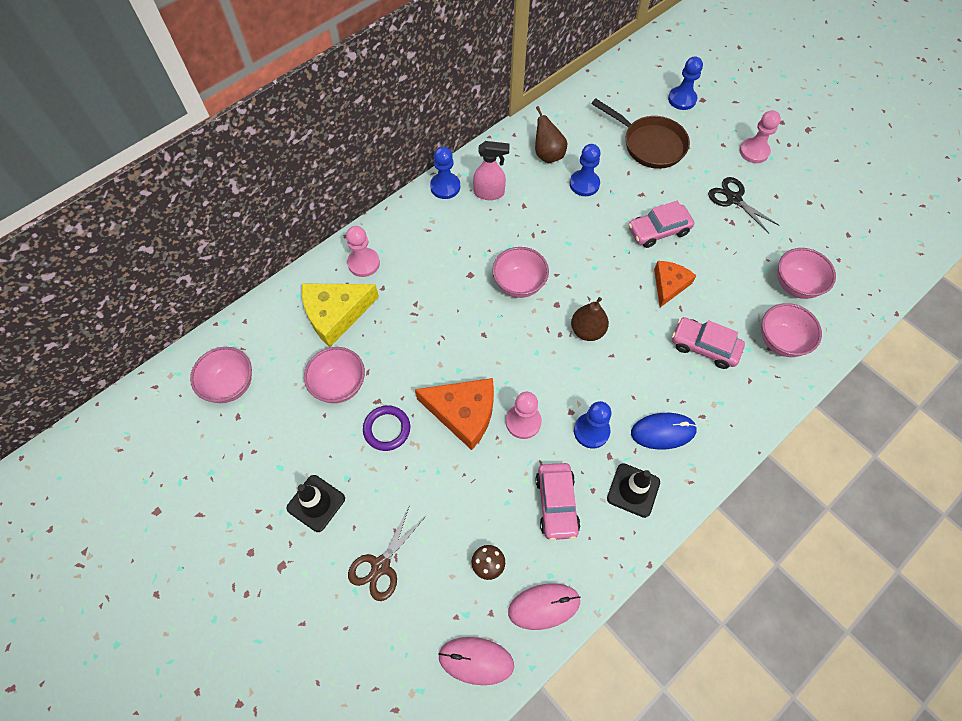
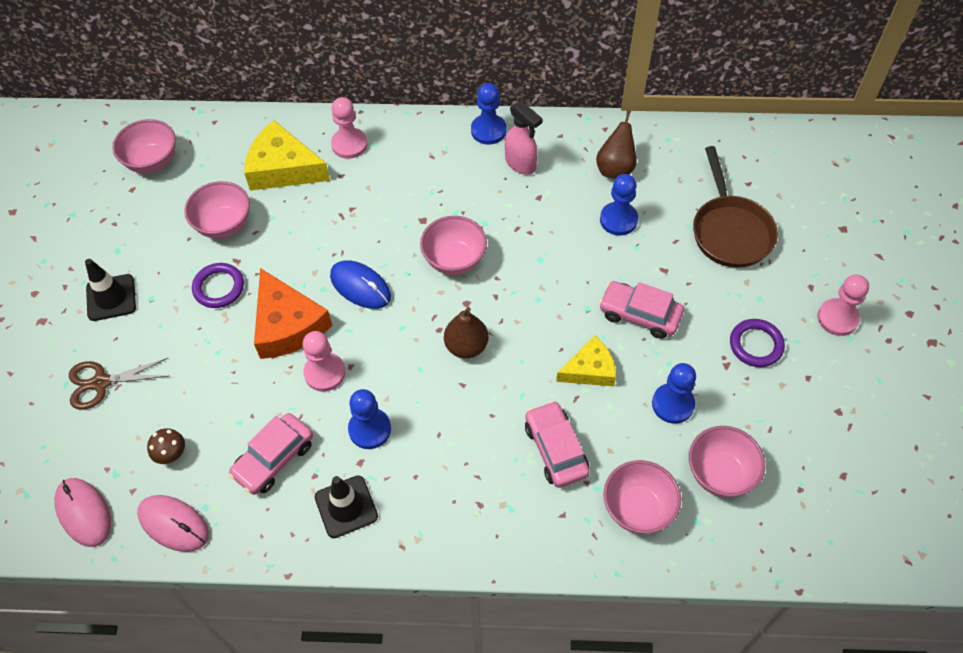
camera: 45 degrees right, 5 degrees down
(663, 432) = (429, 485): blue mouse -> blue mouse (360, 286)
(669, 285) = (590, 370): orange cheese -> yellow cheese
(682, 99) = (820, 213): blue pawn -> blue pawn (673, 404)
(733, 199) = (756, 345): black scissors -> purple ring

